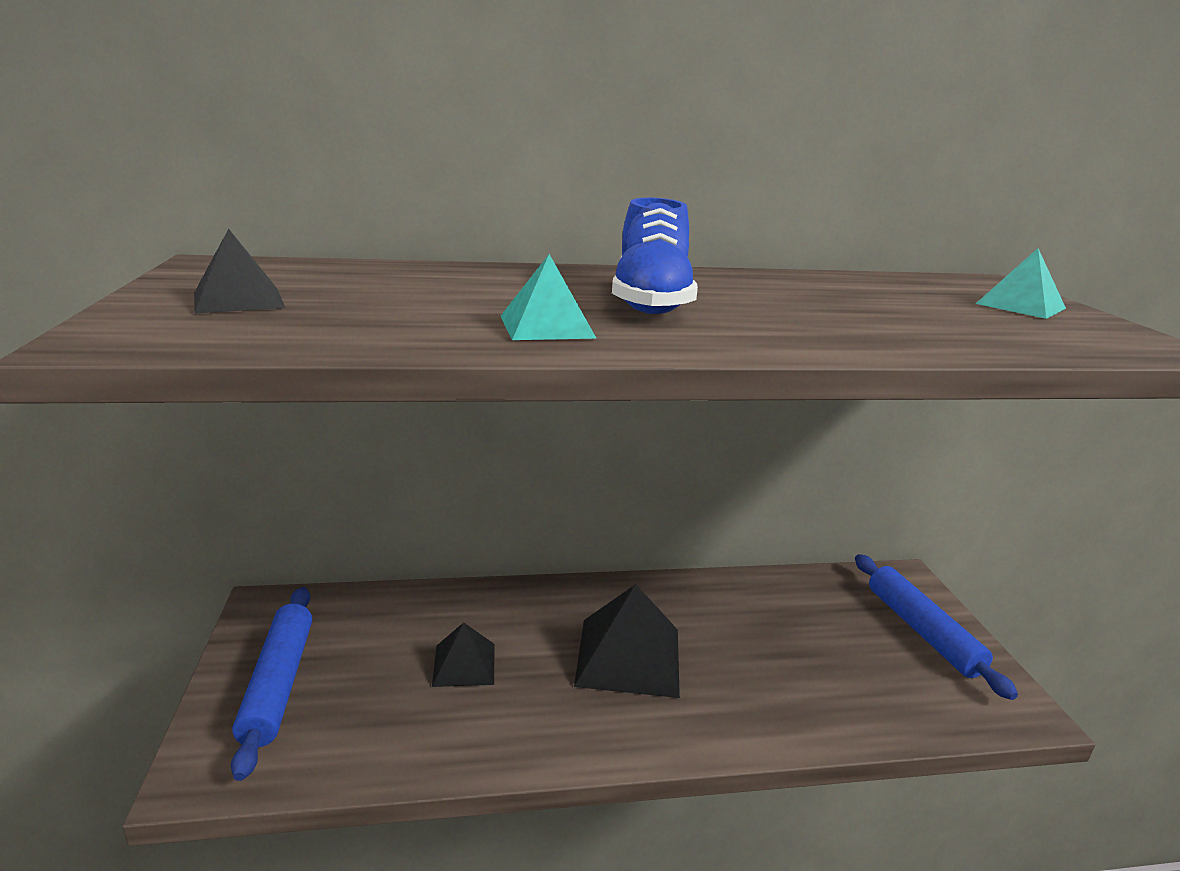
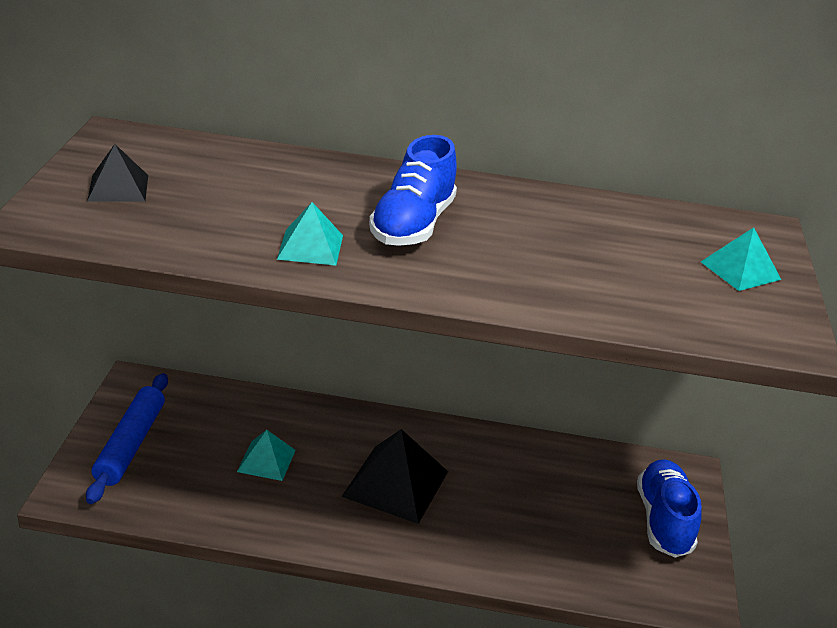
camera: 15 degrees right, 10 degrees up
(464, 664) = (266, 460): black pyramid -> turquoise pyramid
(921, 631) = (663, 521): blue rolling pin -> blue shoe

